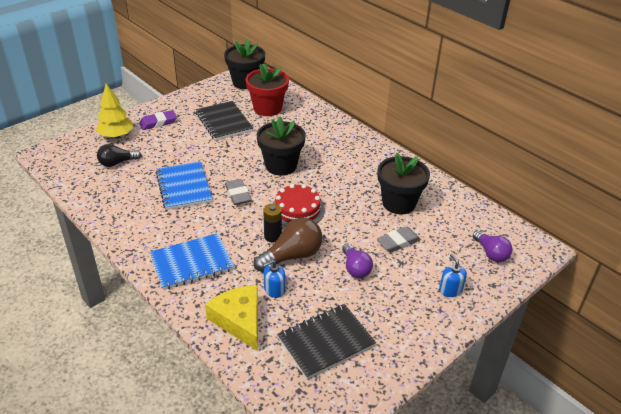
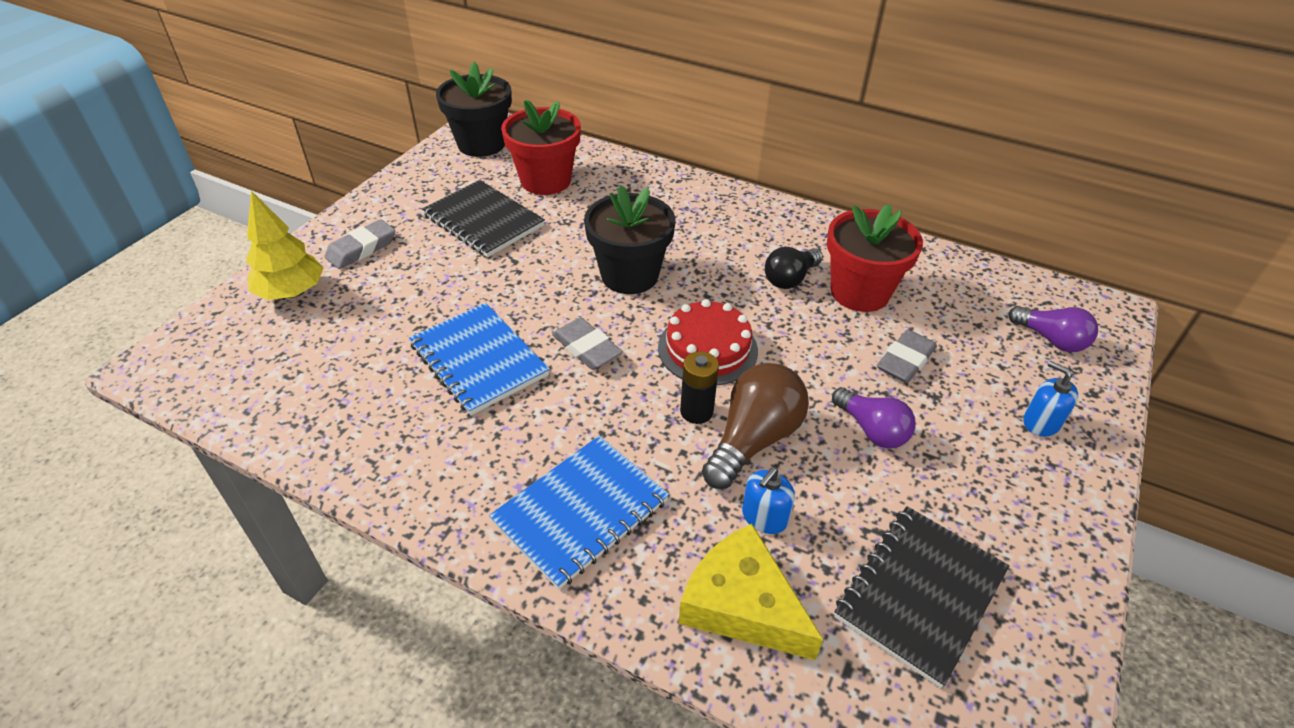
camera: 20 degrees left, 5 degrees up
(117, 163) = (320, 346): black light bulb -> black light bulb (790, 279)
(158, 122) = (361, 249): purple eraser -> grey eraser
(399, 203) = (859, 292): black flower pot -> red flower pot

